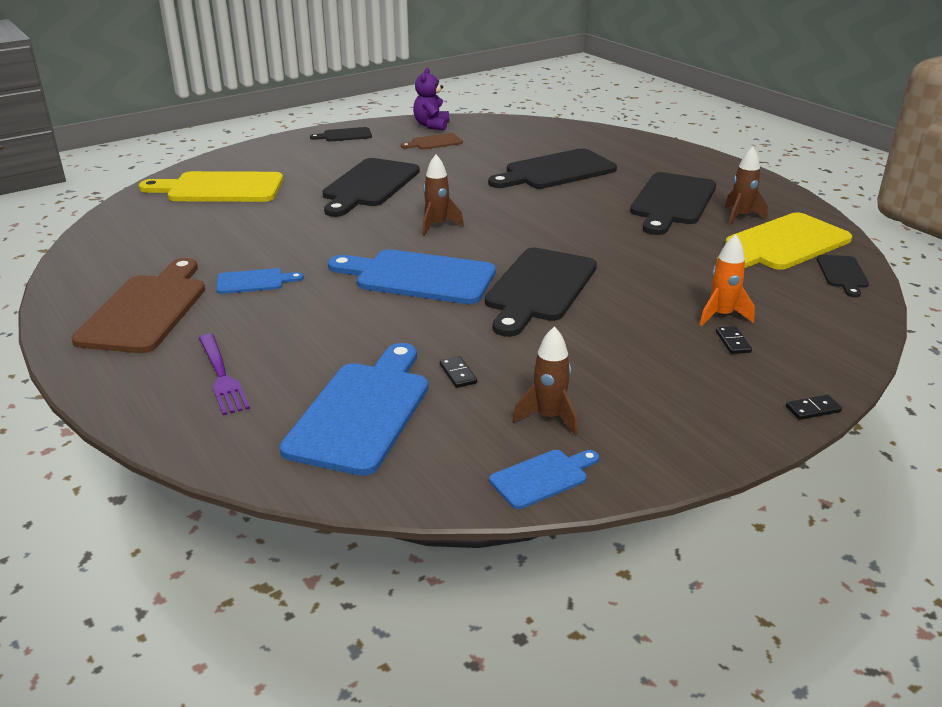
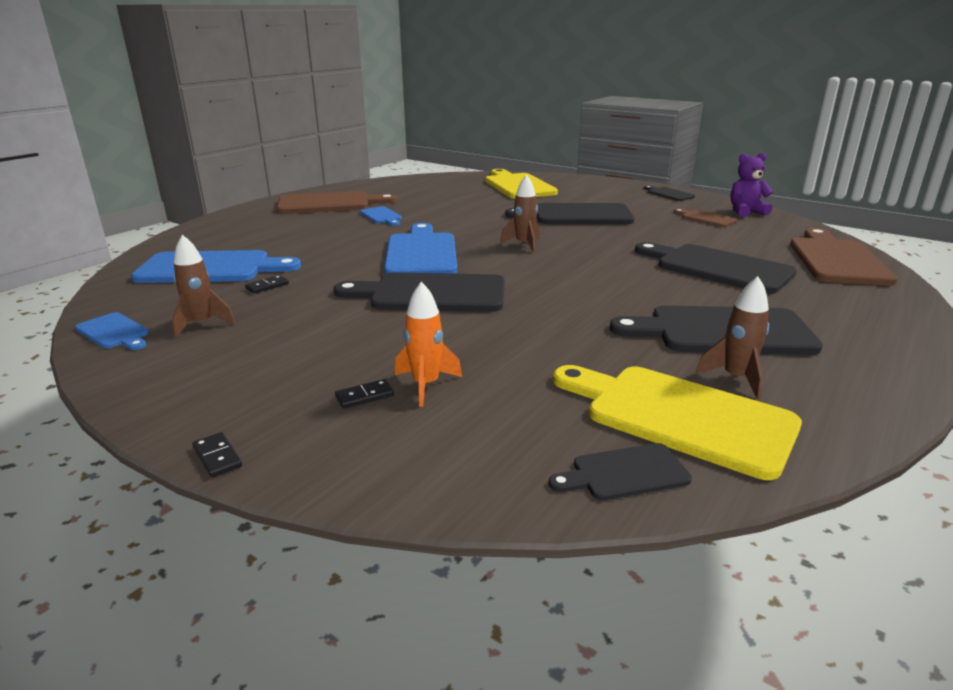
camera: 70 degrees right, 5 degrees down
(222, 376) = (252, 231): purple fork -> none
(566, 134) = (836, 259): none -> brown cutting board

